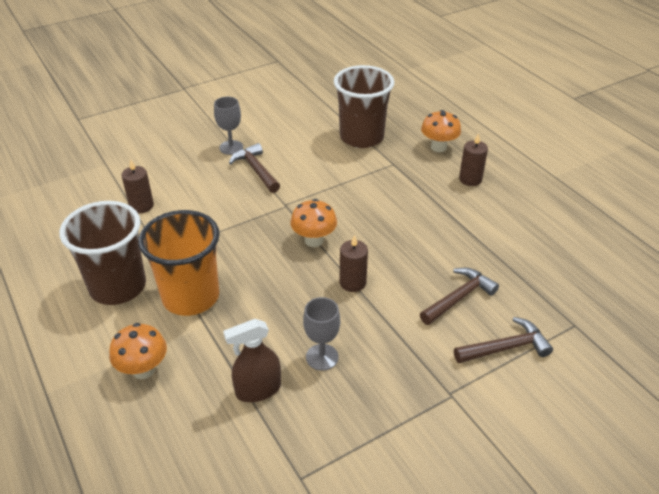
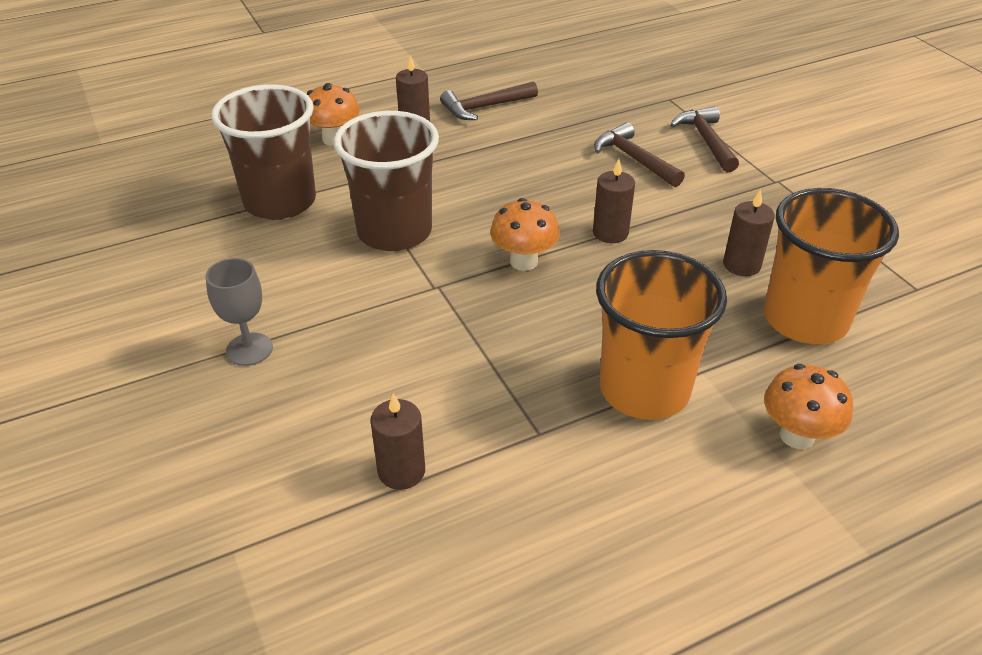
camera: 85 degrees left, 0 degrees up
(118, 286) = (624, 485): brown cup -> brown cup (394, 232)
(256, 170) = (331, 318): brown hammer -> brown hammer (484, 107)
(258, 390) = (805, 319): brown spray bottle -> orange cup
(322, 357) = (741, 265): grey goblet -> brown candle

